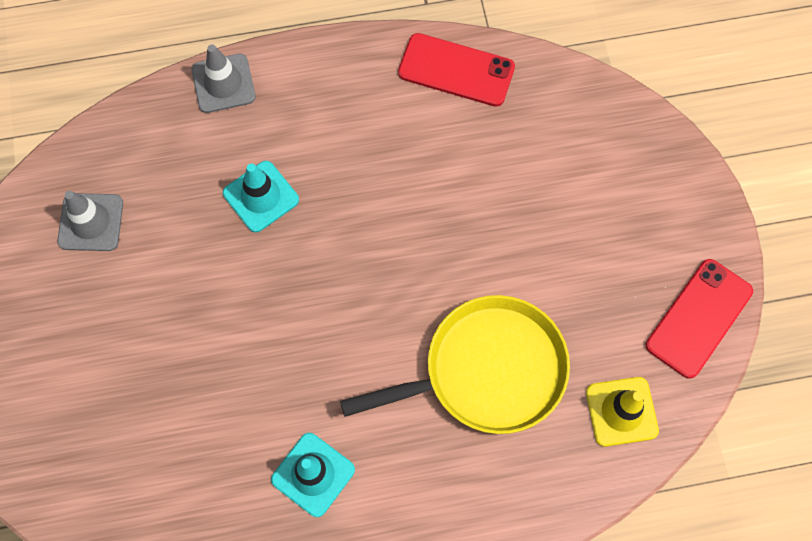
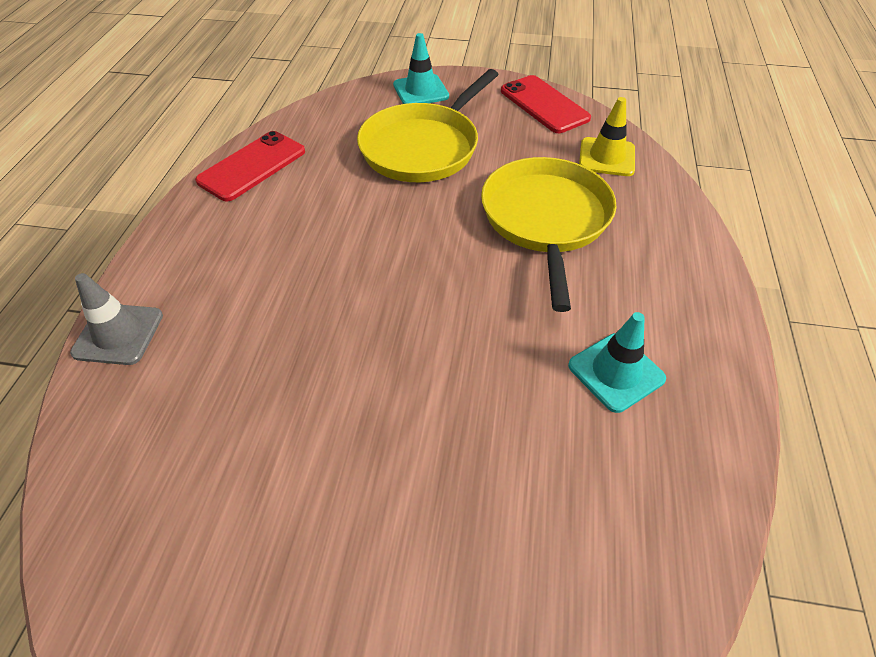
camera: 70 degrees left, 20 degrees down
(91, 222) = (190, 530): grey traffic cone -> none
(261, 196) = (278, 335): turquoise traffic cone -> turquoise traffic cone (421, 91)
(555, 215) = (423, 147): none -> yellow pan

